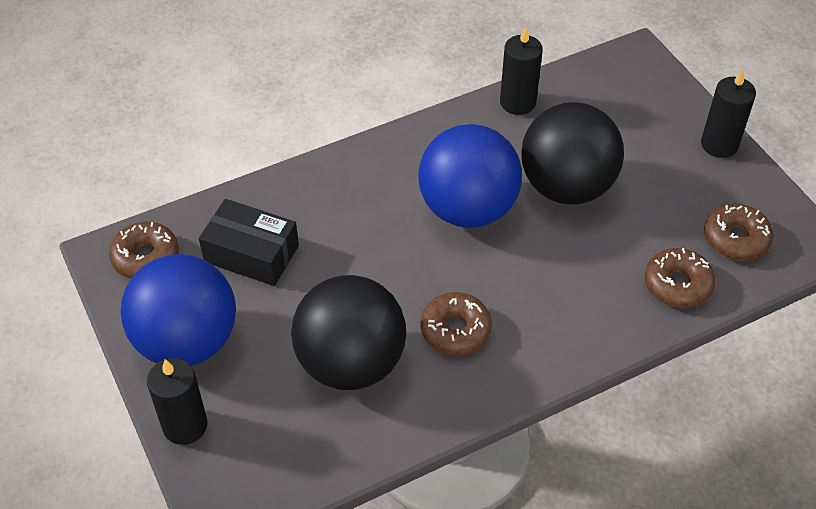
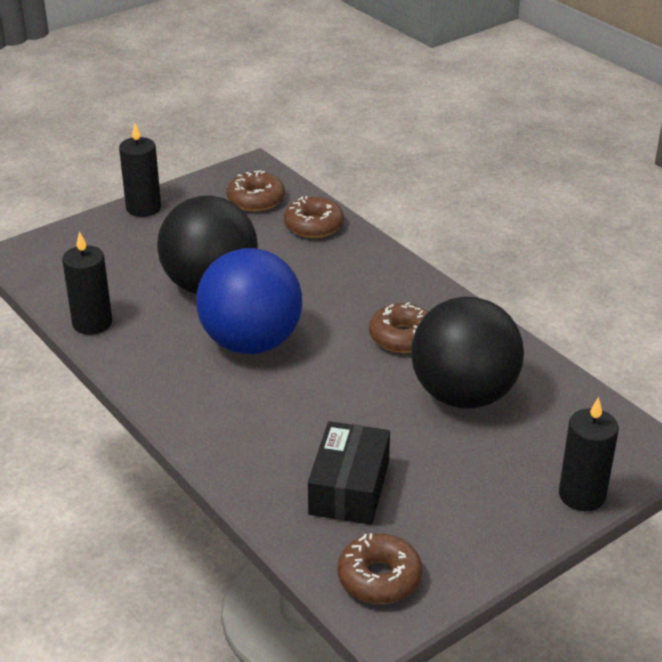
camera: 100 degrees left, 15 degrees down
(187, 342) = (483, 515): blue ball -> none

